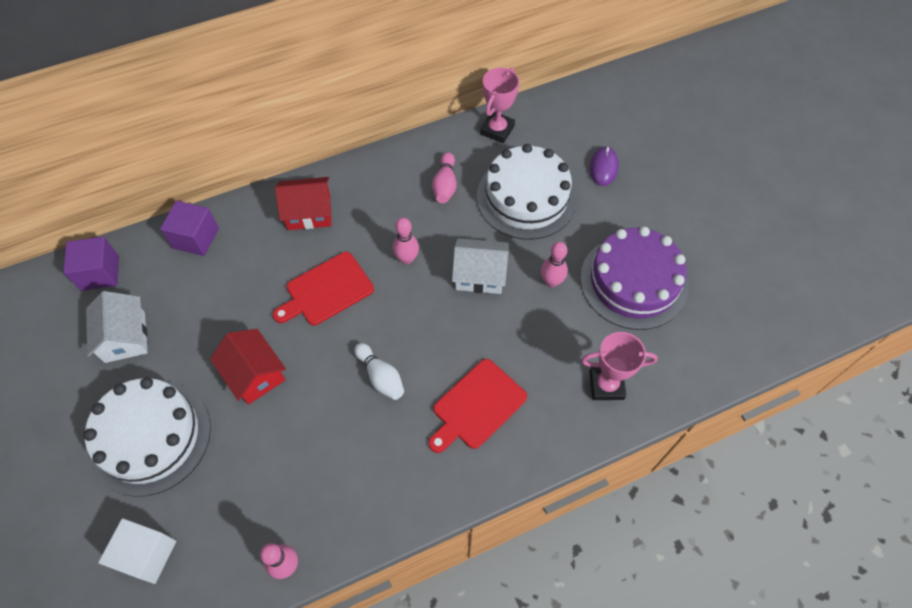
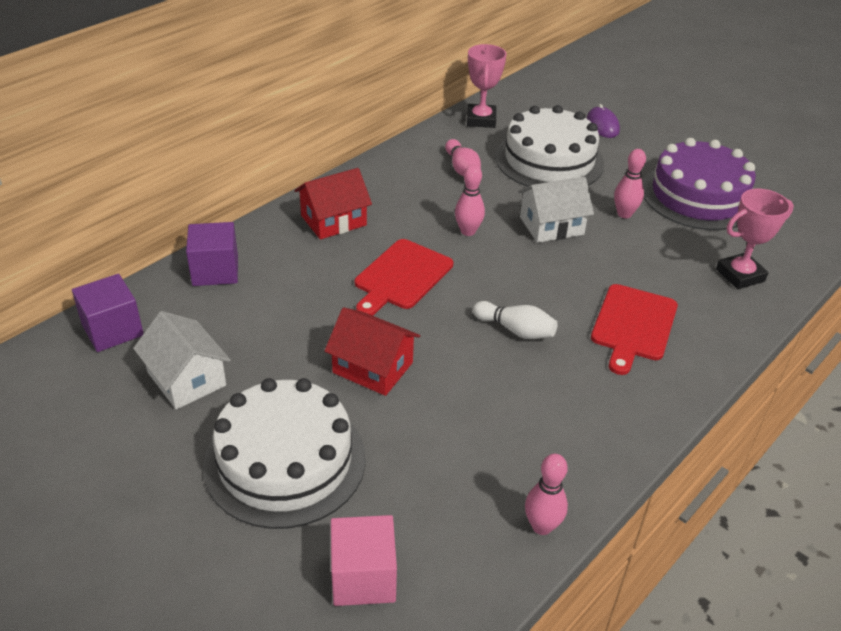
camera: 25 degrees left, 20 degrees down
(147, 555) = (363, 577): white cube -> pink cube

